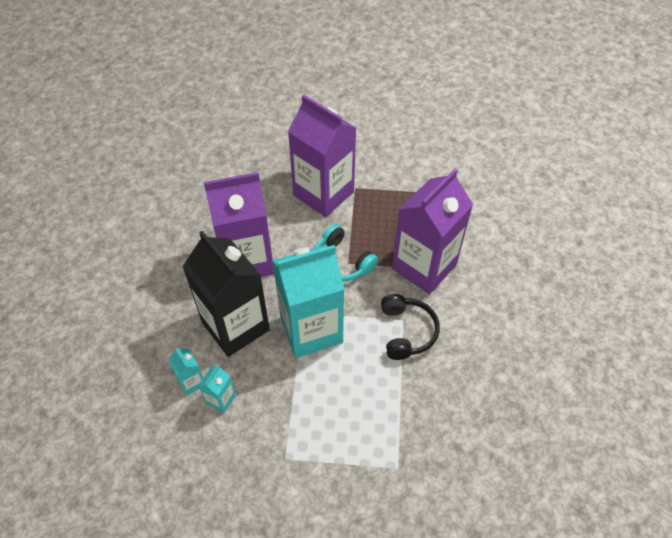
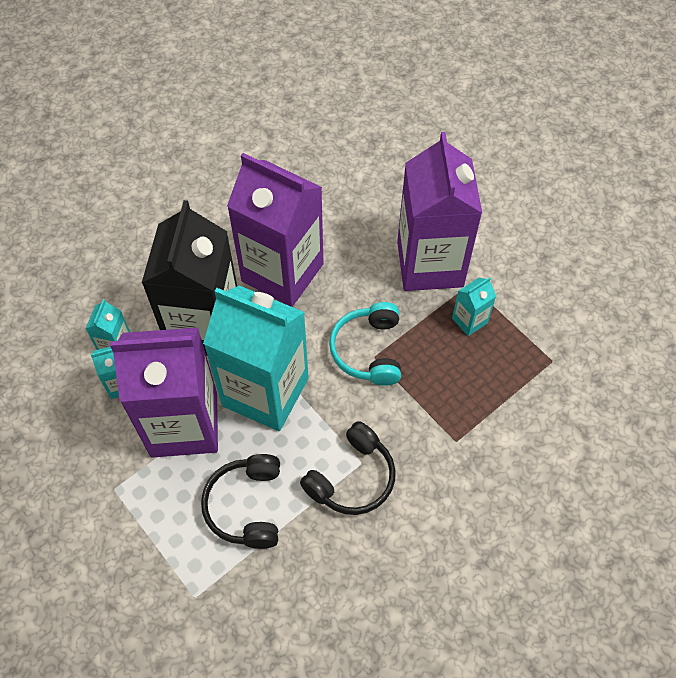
camera: 45 degrees right, 5 degrees up
(370, 396) = (247, 506): none -> black headphones
(375, 205) = (469, 320): none -> turquoise carton
(424, 266) = (447, 428): purple carton -> purple carton (184, 424)

